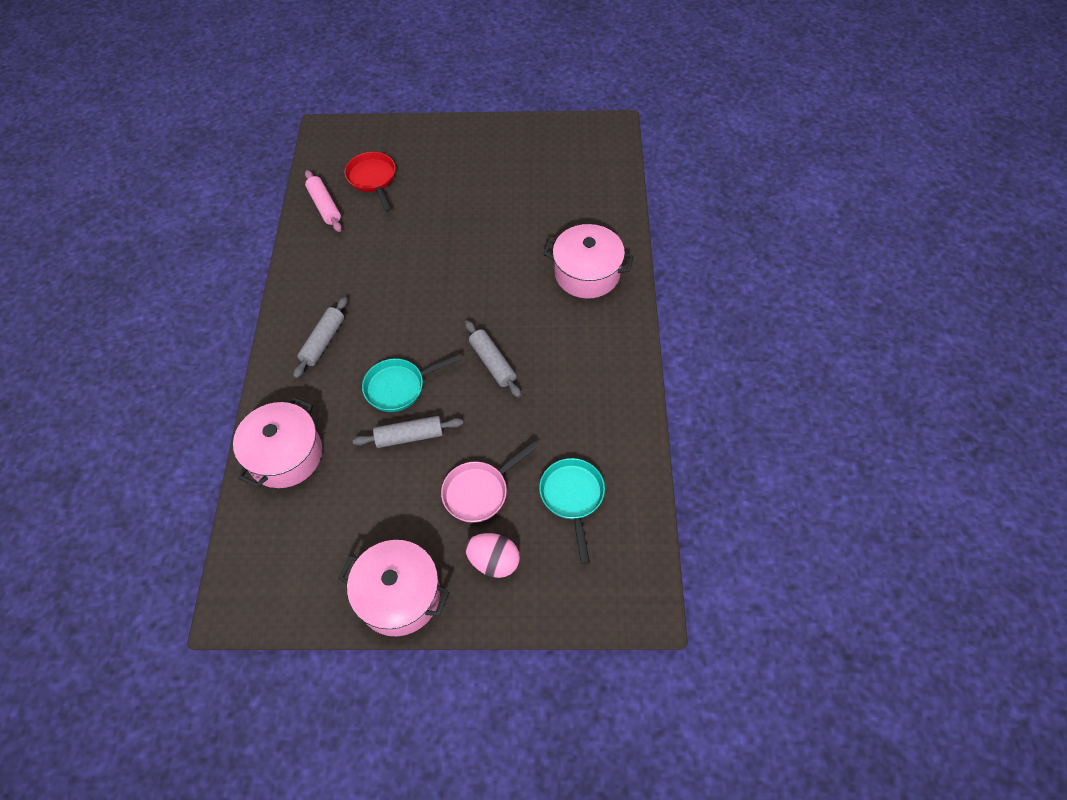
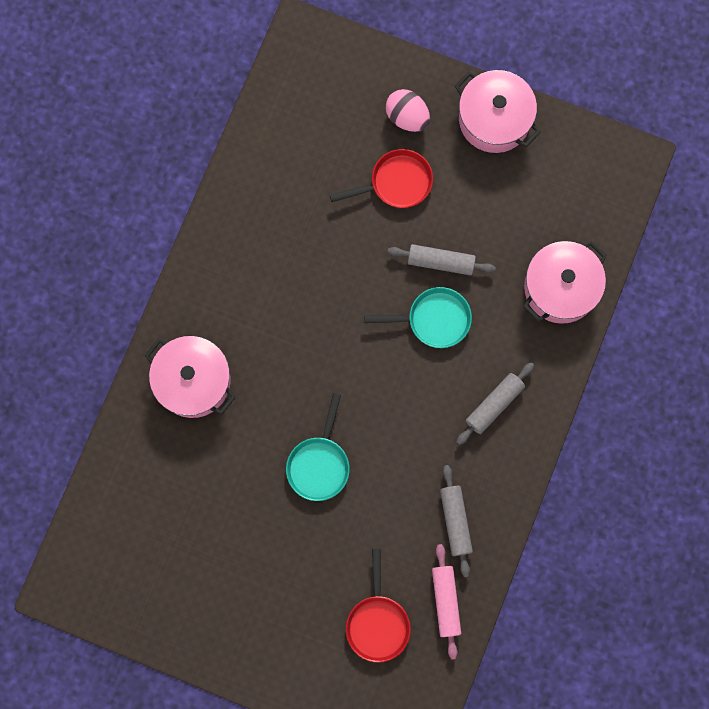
camera: 160 degrees left, 20 degrees up
(479, 491) = (396, 183): pink pan -> red pan
(492, 363) = (334, 310): grey rolling pin -> grey rolling pin (455, 521)
(572, 498) = (318, 145): turquoise pan -> turquoise pan (319, 464)

